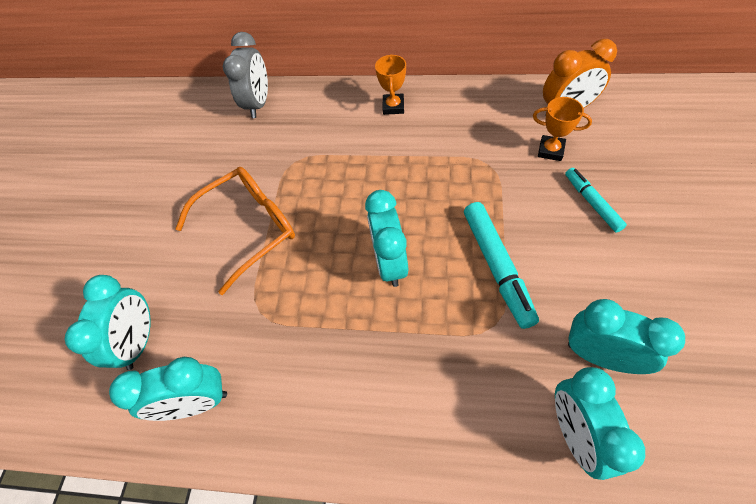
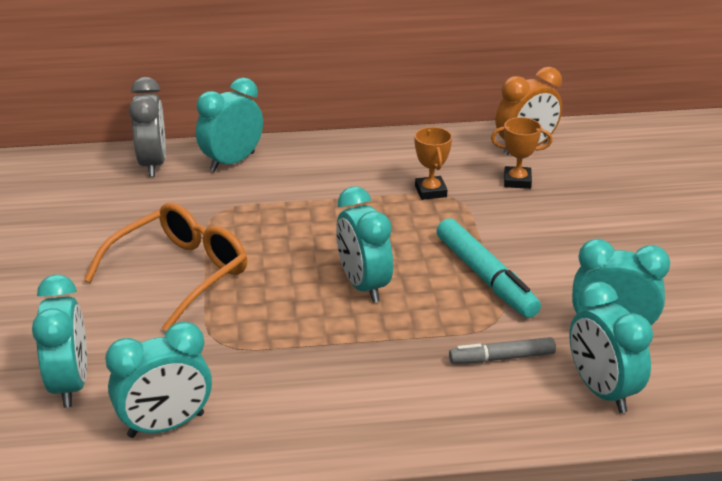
camera: 20 degrees left, 25 degrees down
(318, 106) = (232, 162): none -> turquoise clock
(393, 106) = (326, 156): orange trophy -> orange trophy (430, 191)
(490, 372) = (501, 358): none -> grey marker
(592, 203) = (572, 218): turquoise marker -> none

